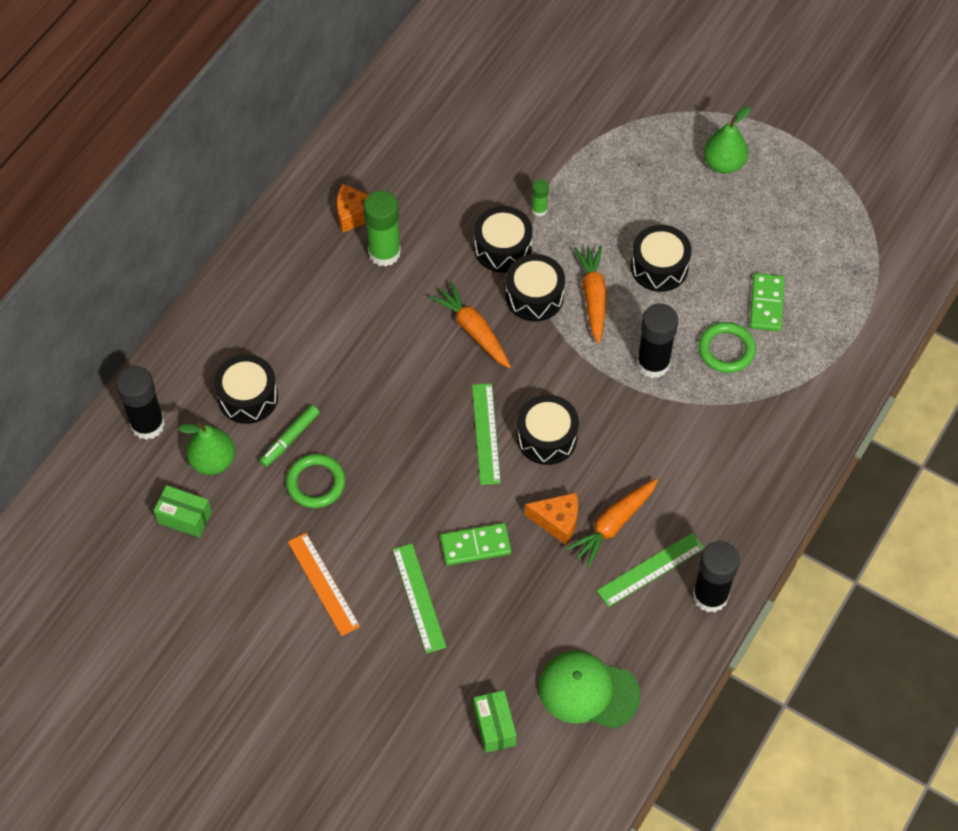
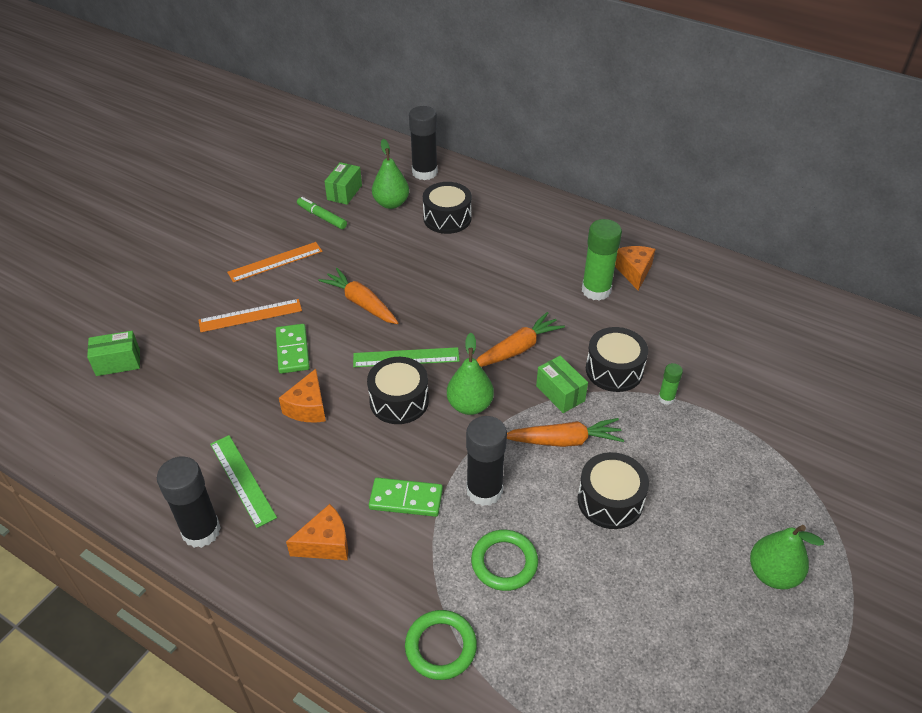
camera: 90 degrees right, 15 degrees down
(290, 439) = (408, 241): green marker -> green marker (322, 217)
(316, 483) = (366, 255): green ring -> green ring (441, 647)
(419, 598) = (250, 315): green ruler -> orange ruler
(534, 296) = (560, 393): black drum -> green box
(551, 374) = (470, 405): none -> green pear
(588, 691) = (129, 427): green cap -> none
(613, 524) = (297, 450): orange carrot -> orange carrot (361, 303)
(717, 489) = (325, 543): none -> orange cheese
(766, 304) = (571, 610): green domino -> green domino (406, 499)

